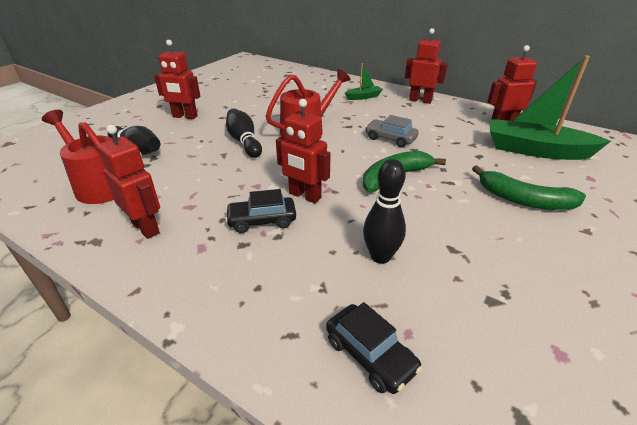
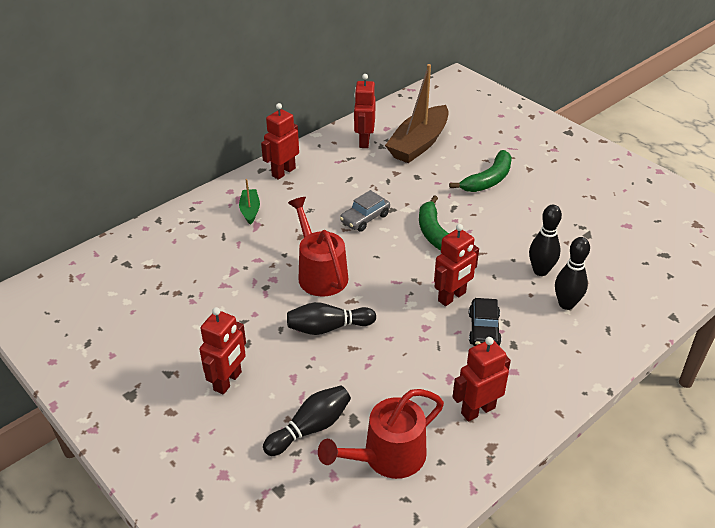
camera: 75 degrees left, 5 degrees up
(327, 285) = (566, 304): none -> black bowling pin
(370, 355) = (625, 297): black car -> none
(536, 150) = (419, 144): green boat -> brown boat

